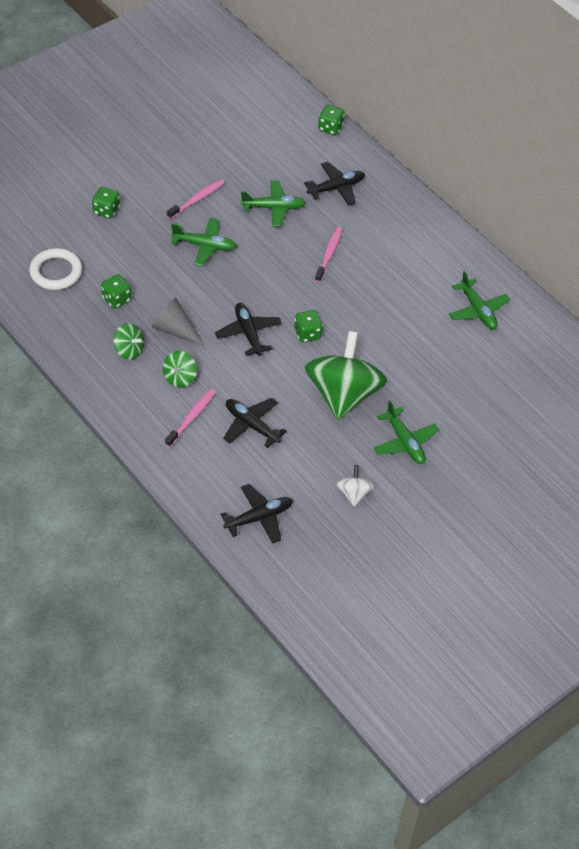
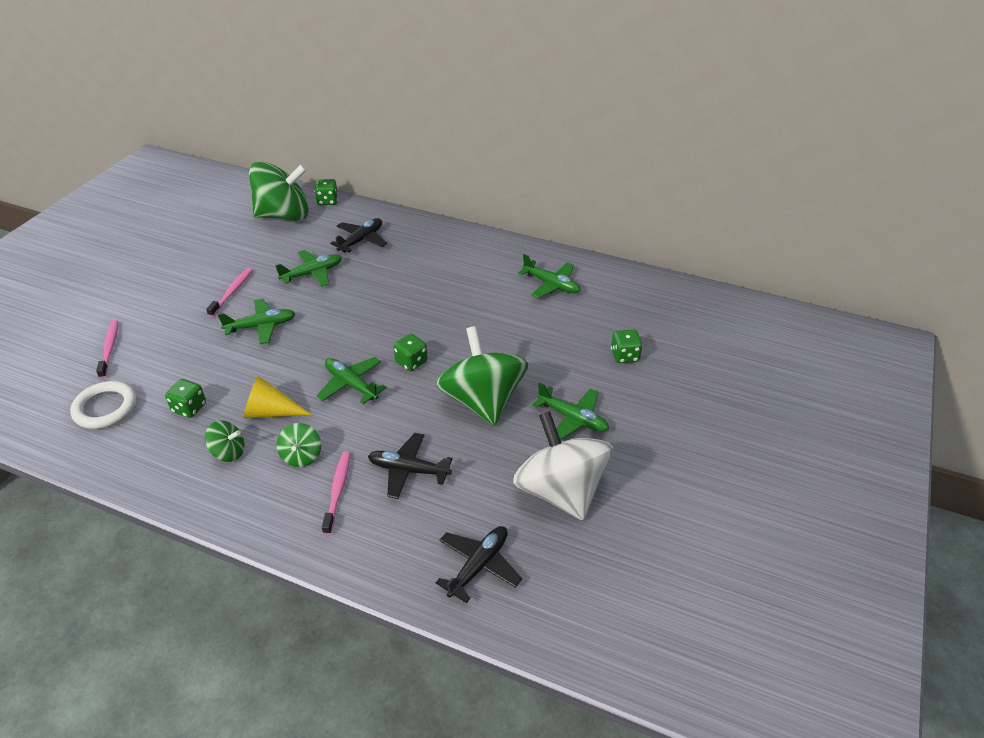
camera: 25 degrees left, 10 degrees down
(106, 210) = (139, 333): green dice -> green dice (624, 356)
(175, 330) = (270, 412): grey cone -> yellow cone
(248, 333) = (351, 384): black plane -> green plane
(281, 129) = (284, 215): none -> green spinning top
(329, 254) = (388, 290): pink toothbrush -> pink toothbrush (110, 348)
(354, 493) = (560, 491): white spinning top -> white spinning top, size x2.24

